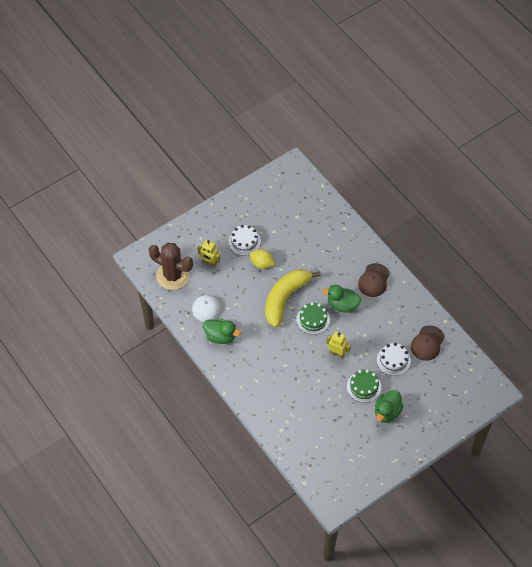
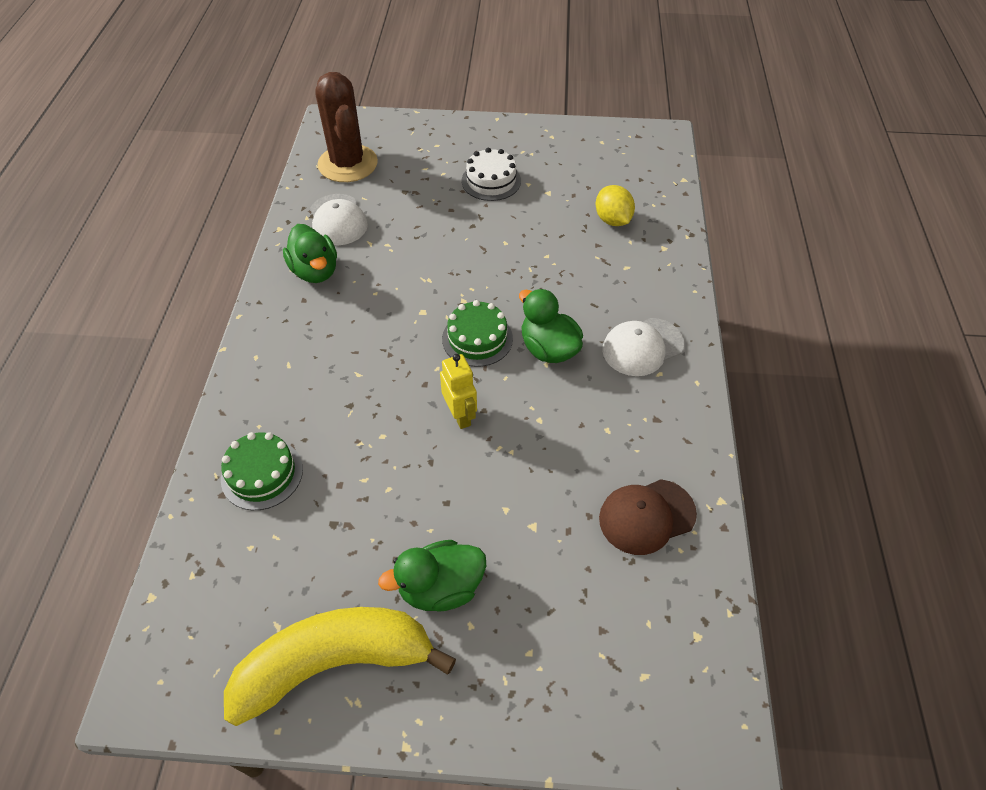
camera: 40 degrees right, 5 degrees down
(209, 263) = (413, 177): yellow robot -> none
(262, 264) = (484, 220): yellow lemon -> yellow lemon (612, 220)
(285, 299) = (467, 283): yellow banana -> yellow banana (335, 663)
(364, 387) = (447, 505): green cake -> green cake (262, 474)
(374, 280) = (642, 347): brown cap -> white cap
(393, 360) = (550, 499): white cake -> none

